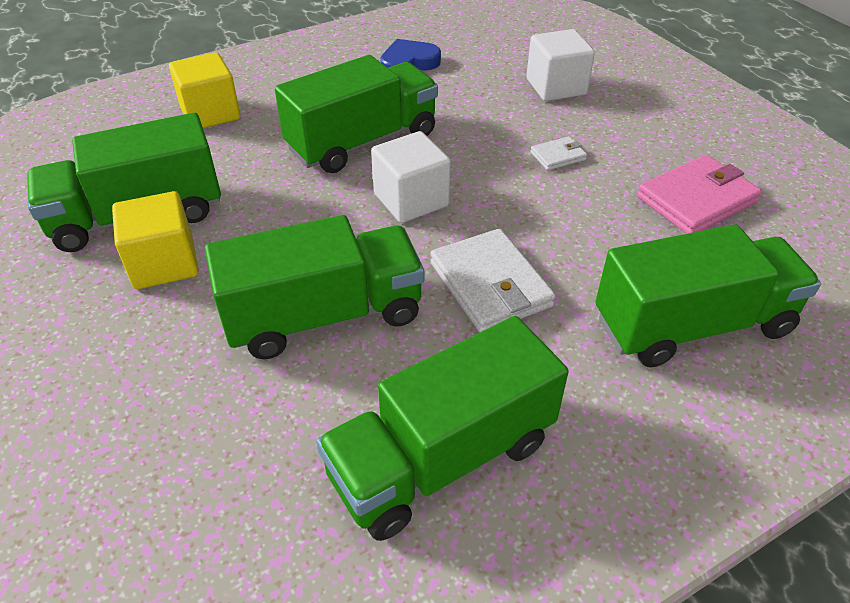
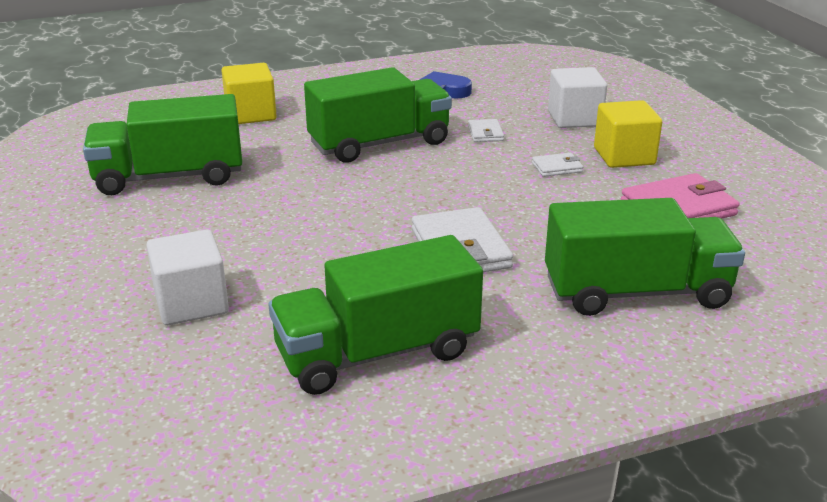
camera: 10 degrees right, 15 degrees down
(164, 263) = (183, 209): yellow cube -> yellow cube (624, 156)
(324, 316) = (307, 255): green truck -> none
(411, 200) = (409, 186): white cube -> white cube (191, 303)
(470, 116) = (485, 133): none -> white wallet

